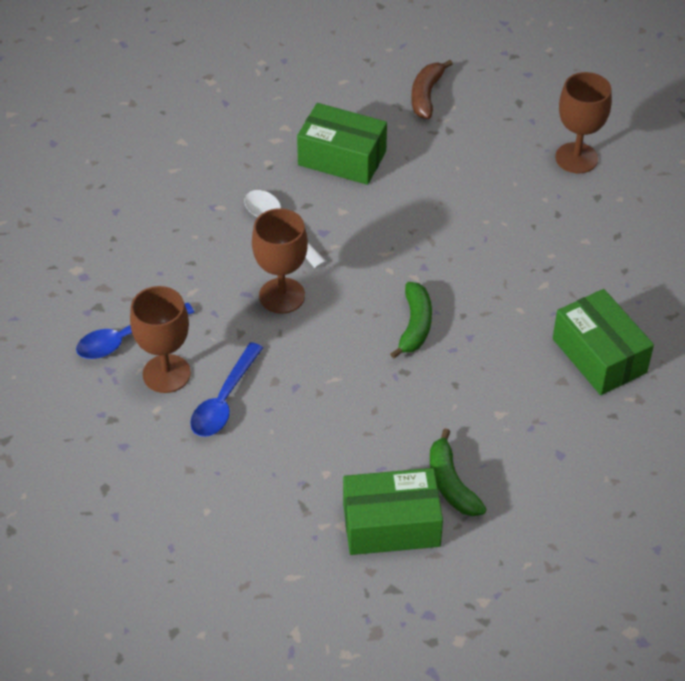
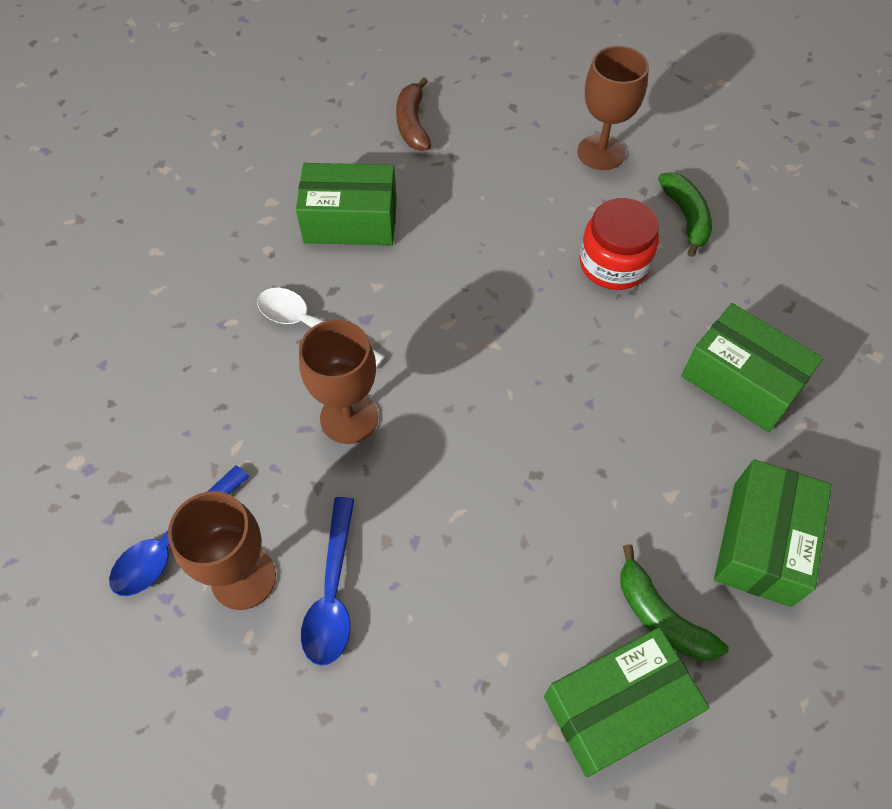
camera: 20 degrees left, 10 degrees up
(415, 325) = (521, 408): green banana -> green banana (686, 217)
(541, 245) = (613, 264): none -> red jar
(552, 463) = (762, 543): none -> green box

